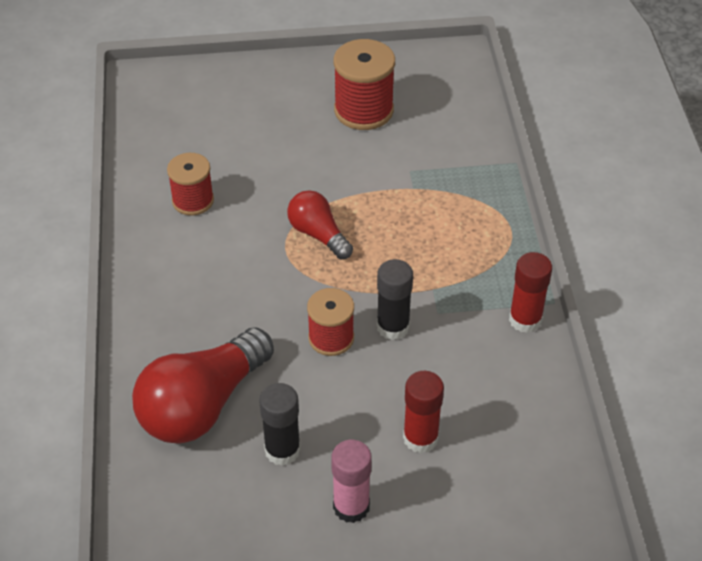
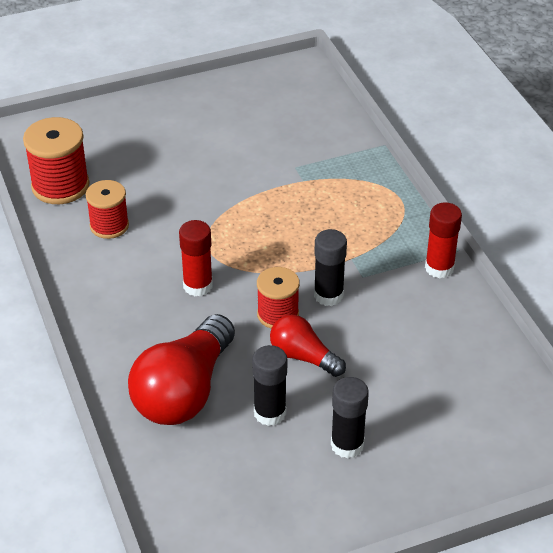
camera: 15 degrees left, 5 degrees down
(318, 234) = (234, 233): red light bulb -> red light bulb (303, 357)
(351, 506) = (347, 445): pink glue stick -> black glue stick
(363, 110) = (235, 125): red spool -> red spool (60, 186)
(420, 438) = (386, 378): red glue stick -> red glue stick (198, 286)

